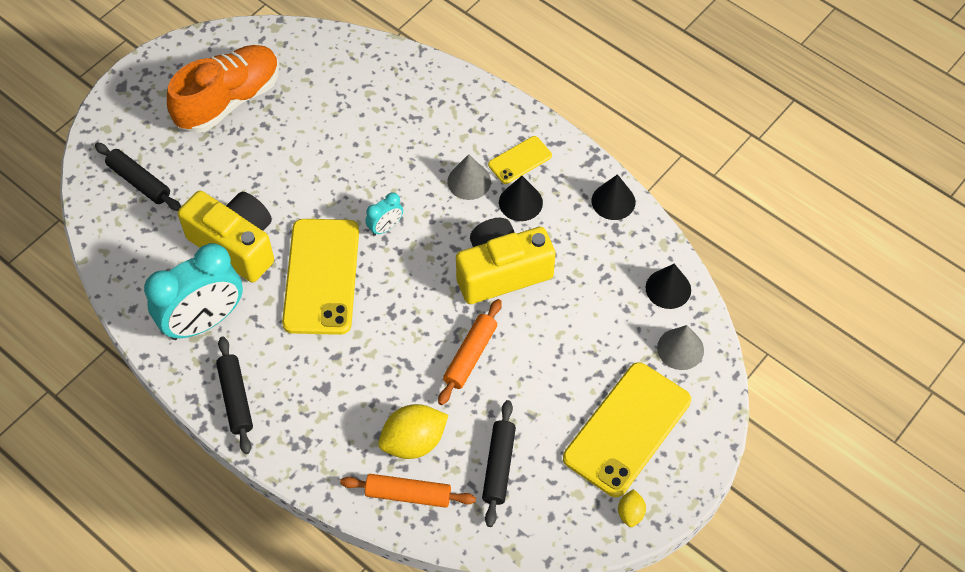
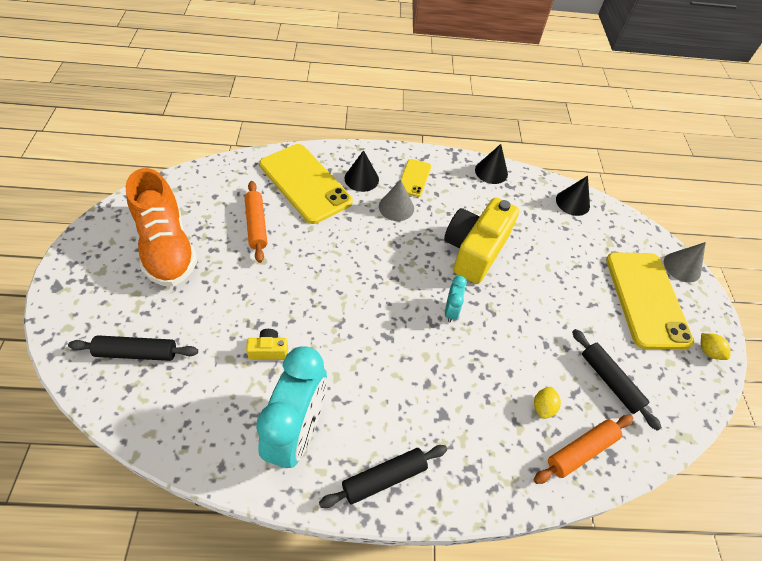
camera: 45 degrees left, 5 degrees down
(229, 100) = (167, 247): orange shoe -> orange shoe turned 150 degrees clockwise
(236, 244) = (269, 350): yellow camera -> yellow camera, size x0.42
(236, 398) = (384, 478): black rolling pin -> black rolling pin turned 60 degrees counterclockwise
(321, 276) = (359, 331): yellow phone -> yellow phone (305, 183)
(385, 227) = (371, 268): turquoise clock -> turquoise clock (451, 311)
(414, 442) = (543, 407): yellow lemon -> yellow lemon, size x0.52
(470, 356) = (513, 318): orange rolling pin -> orange rolling pin (256, 225)
(520, 202) = (440, 202): black cone -> black cone (361, 179)
(680, 349) = (617, 232): grey cone -> grey cone (682, 267)

